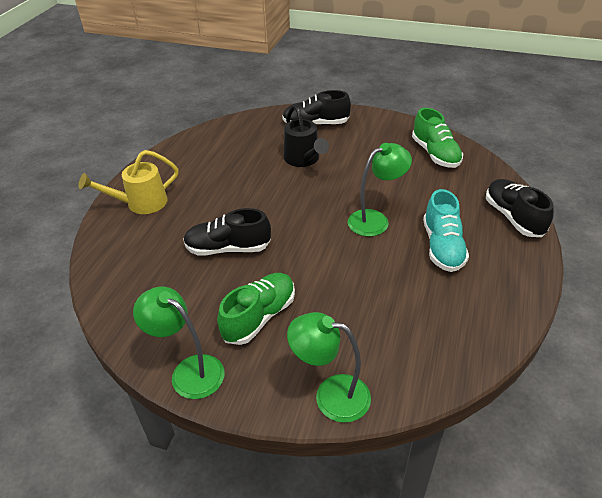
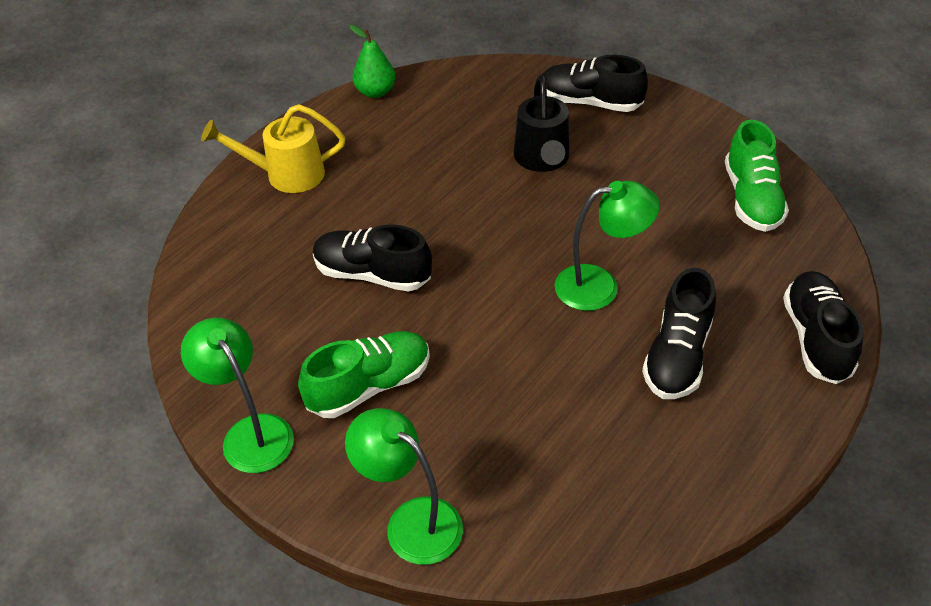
camera: 20 degrees right, 5 degrees up
(179, 144) = (375, 92): none -> green pear
(442, 247) = (677, 355): turquoise shoe -> black shoe

